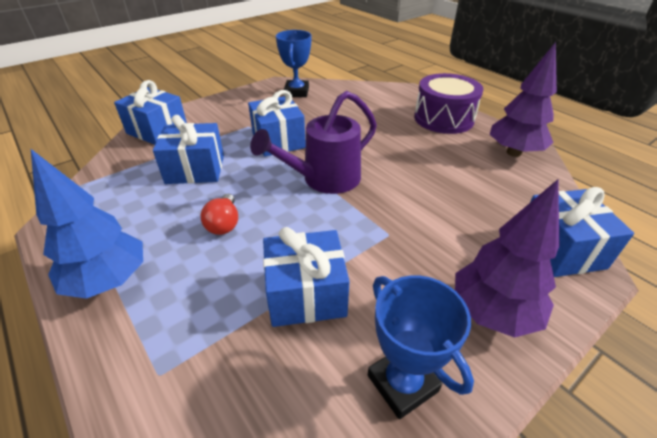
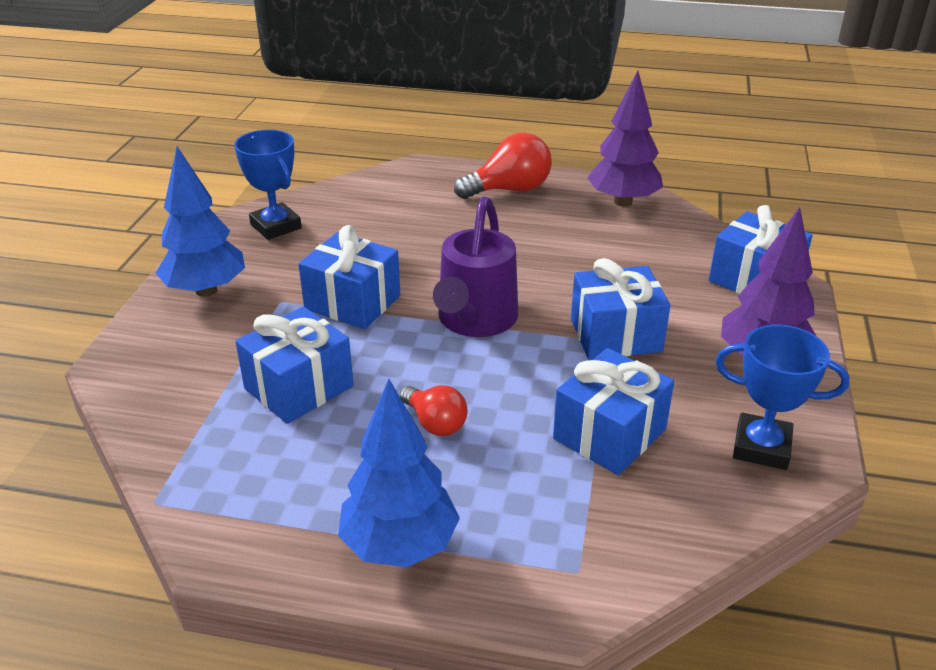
camera: 40 degrees left, 5 degrees down
(157, 130) = (150, 369): blue gift -> blue gift (615, 335)
(227, 107) = (206, 290): none -> blue tree
(443, 118) = (509, 190): purple drum -> red light bulb

